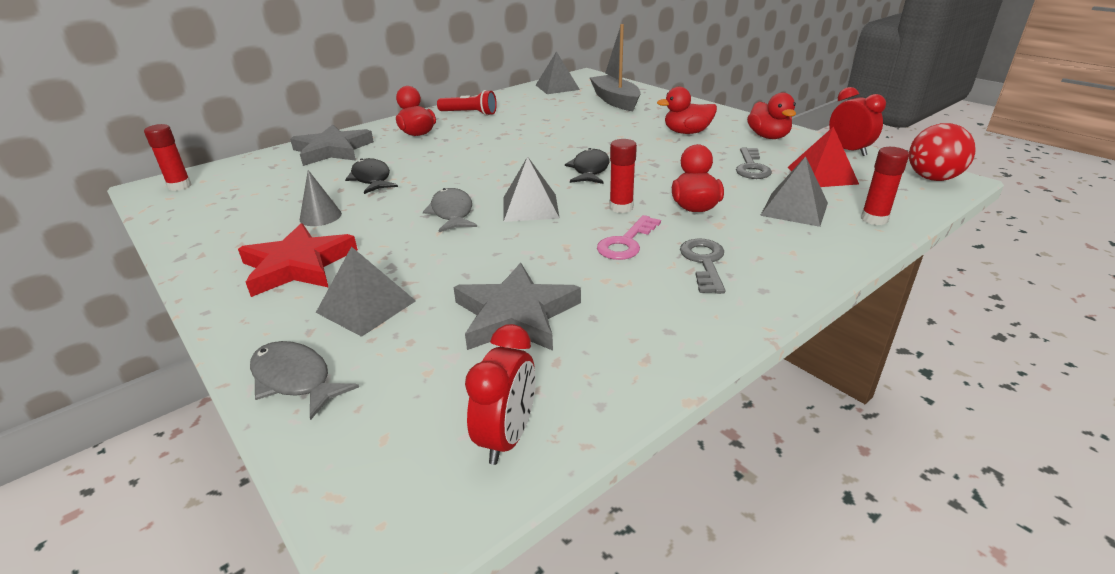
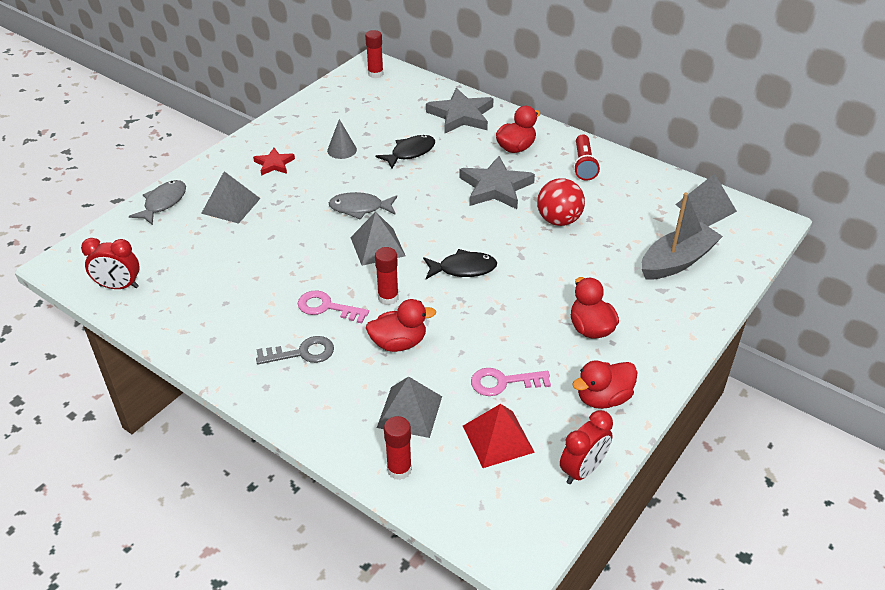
camera: 75 degrees right, 10 degrees up
(298, 265) = (274, 164): red star -> red star, size x0.56
(452, 213) = (360, 208): grey fish -> grey fish turned 150 degrees counterclockwise
(516, 315) = (226, 268): grey star -> grey star (495, 187)
(751, 167) = (503, 382): grey key -> pink key
(932, 178) = (517, 538): red ball -> red ball (558, 220)

